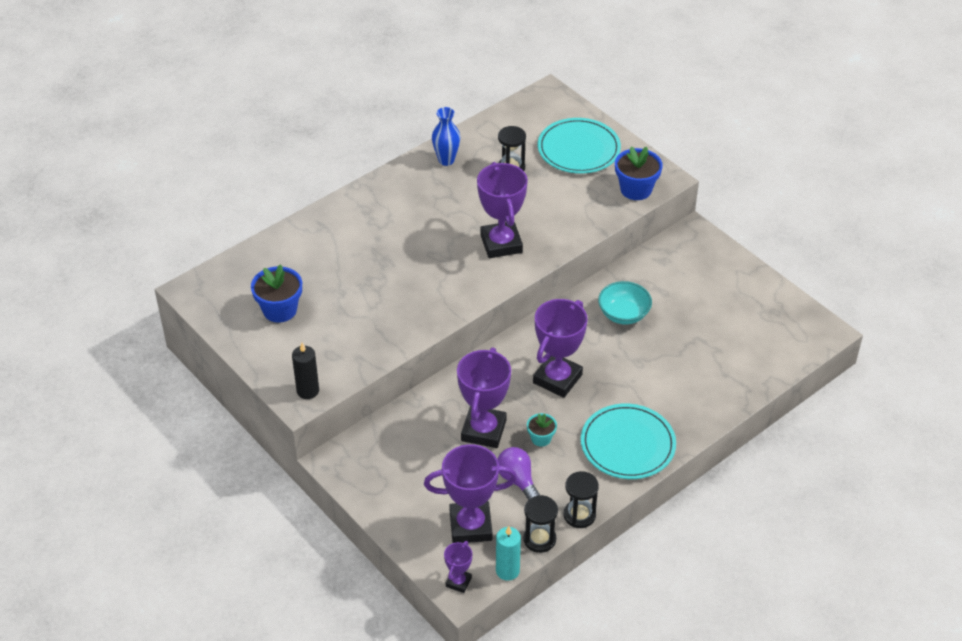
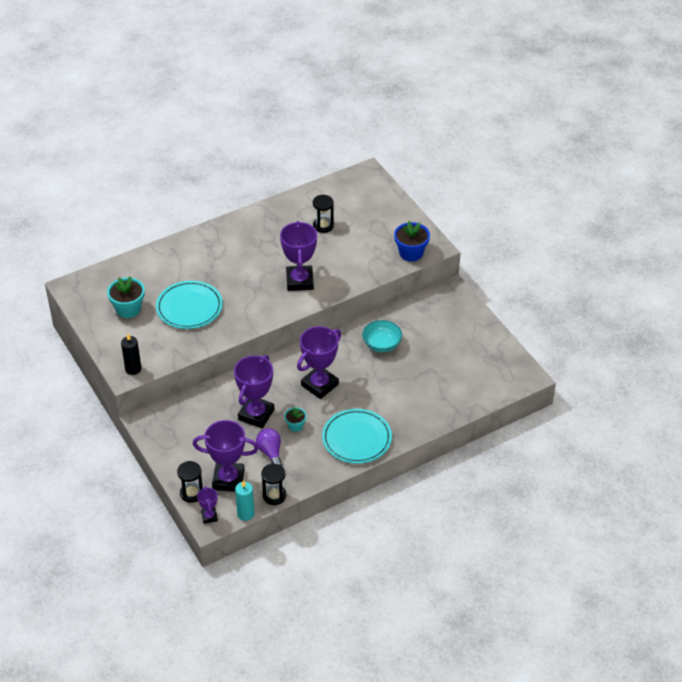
camera: 10 degrees right, 0 degrees up
(280, 310) = (128, 309): blue flower pot -> turquoise flower pot
(446, 160) = (277, 214): blue vase -> none
(458, 582) = (209, 516): purple trophy -> purple trophy turned 45 degrees counterclockwise
(578, 149) = (377, 217): turquoise plate -> turquoise plate (189, 307)
(579, 515) = (307, 483): black hourglass -> black hourglass (191, 493)

